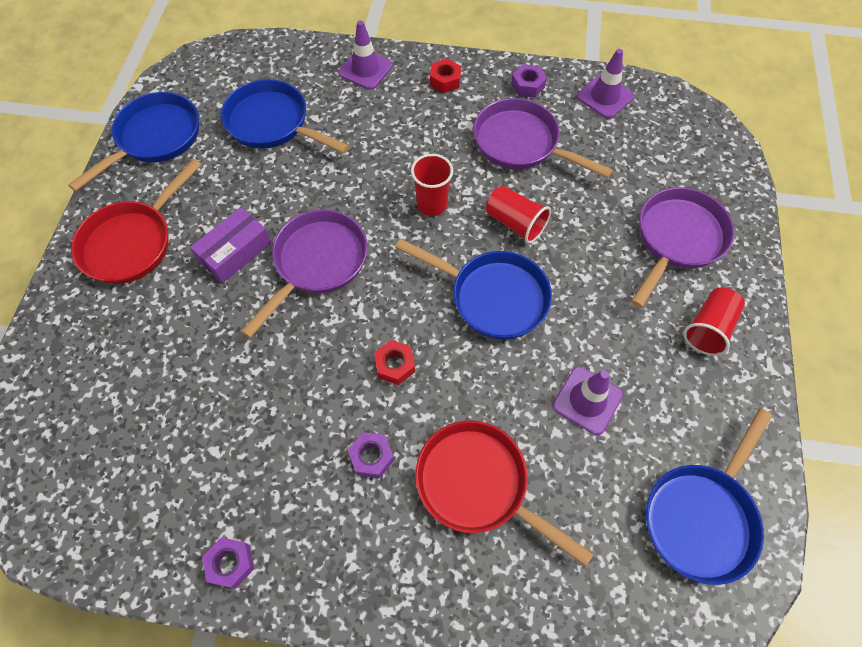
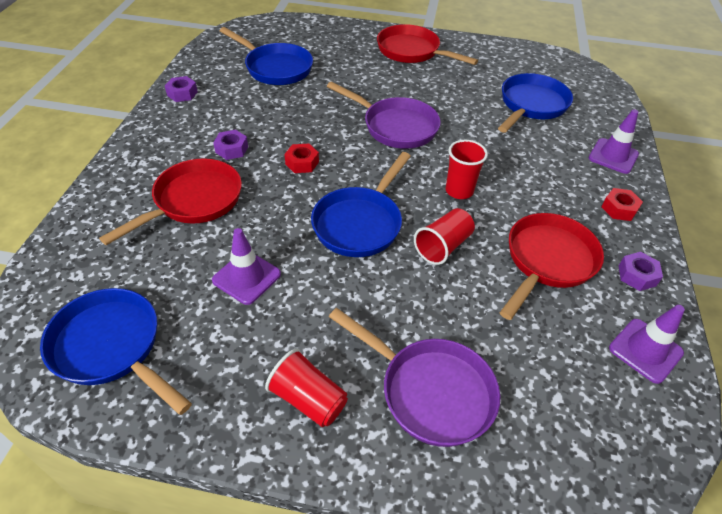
camera: 90 degrees right, 15 degrees down
(155, 138) = (503, 55): blue pan -> blue pan (275, 68)
(235, 252) = (405, 90): purple box -> none
(521, 143) = (547, 261): purple pan -> red pan

